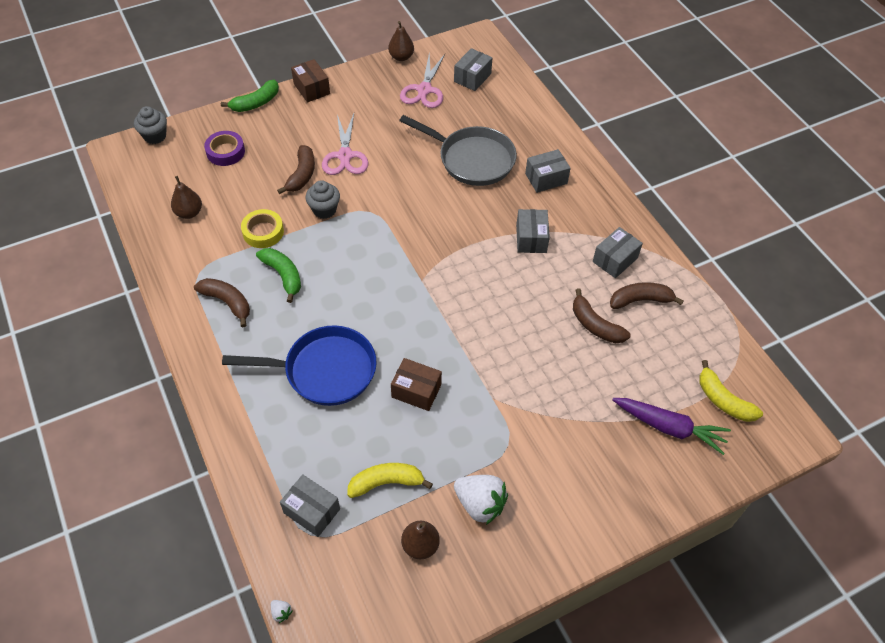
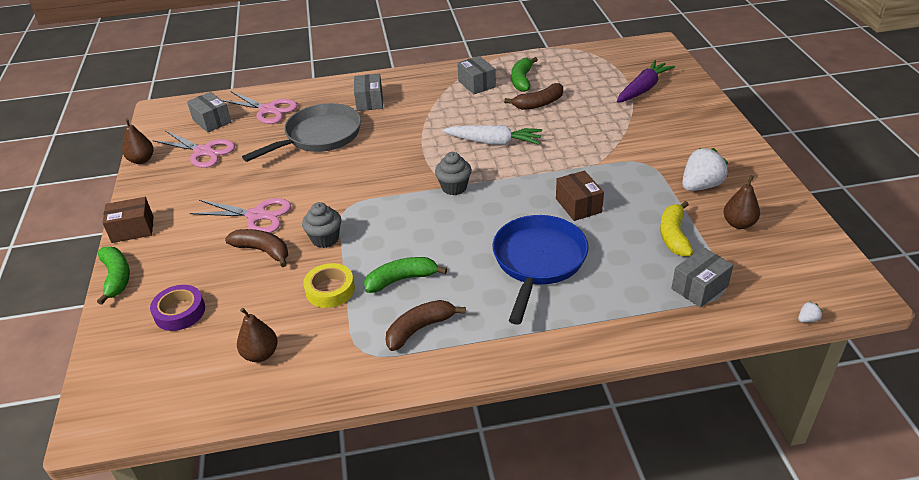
camera: 70 degrees left, 15 degrees down
(155, 136) = (97, 382): grey cupcake -> grey cupcake (454, 187)
(416, 391) = (578, 205): brown box -> brown box turned 60 degrees counterclockwise
(504, 109) = (268, 110): none -> pink scissors
(505, 298) = (494, 142): none -> white carrot
(531, 238) = (433, 119): grey box -> none
(640, 300) = (522, 80): brown banana -> green banana
(723, 400) = (624, 64): yellow banana -> none

